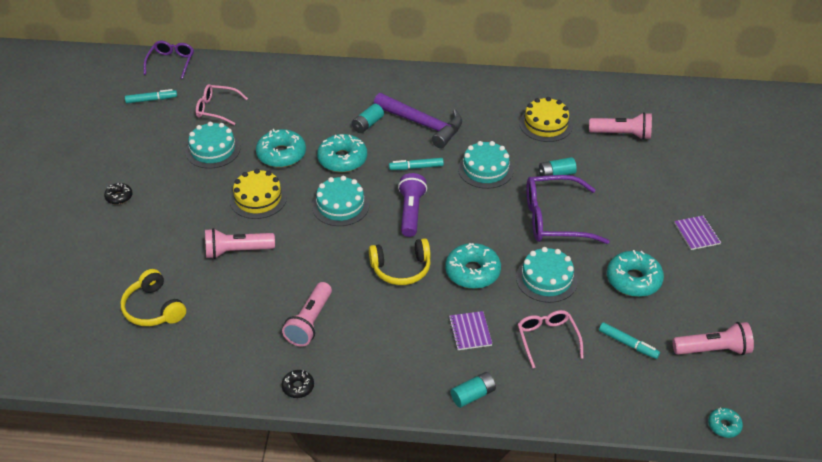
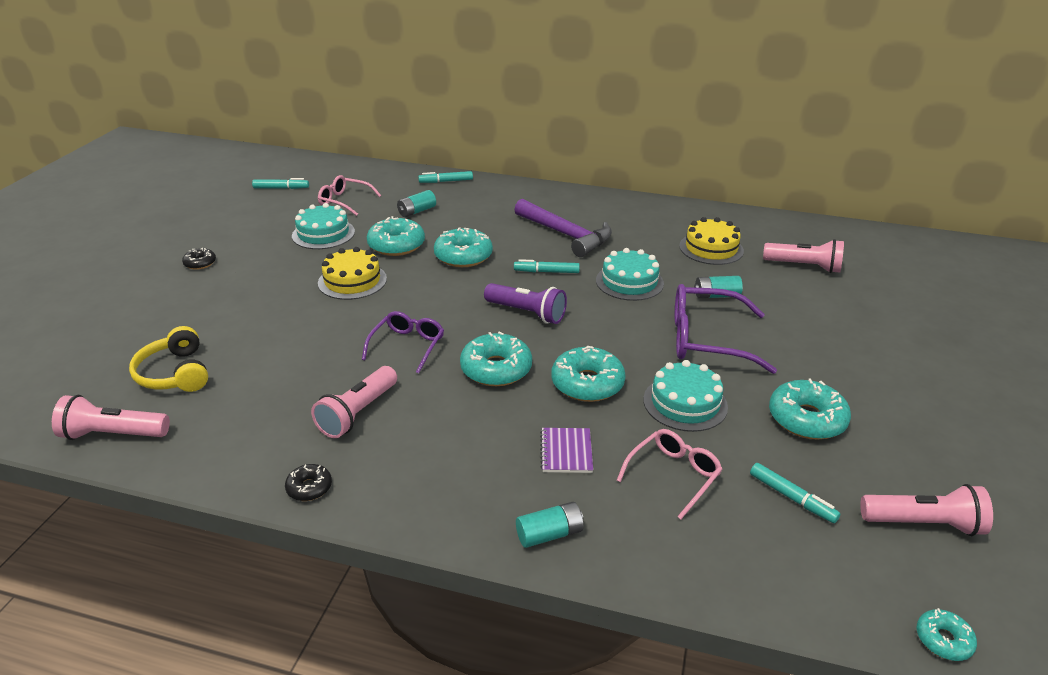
camera: 10 degrees right, 10 degrees down
(171, 62) = (317, 162): purple glasses -> purple glasses (407, 346)
(237, 251) = (304, 327): pink flashlight -> pink flashlight (113, 434)
(300, 73) = (446, 181): none -> turquoise marker
(340, 205) = (444, 297): turquoise cake -> none
(367, 124) = (503, 229): turquoise battery -> turquoise battery (417, 211)
(401, 269) = (496, 369): yellow headphones -> turquoise donut
(411, 212) = (527, 313): purple flashlight -> purple flashlight turned 105 degrees clockwise
(547, 339) = (673, 475): pink glasses -> pink glasses turned 45 degrees clockwise
(697, 234) = (899, 377): purple notebook -> none

